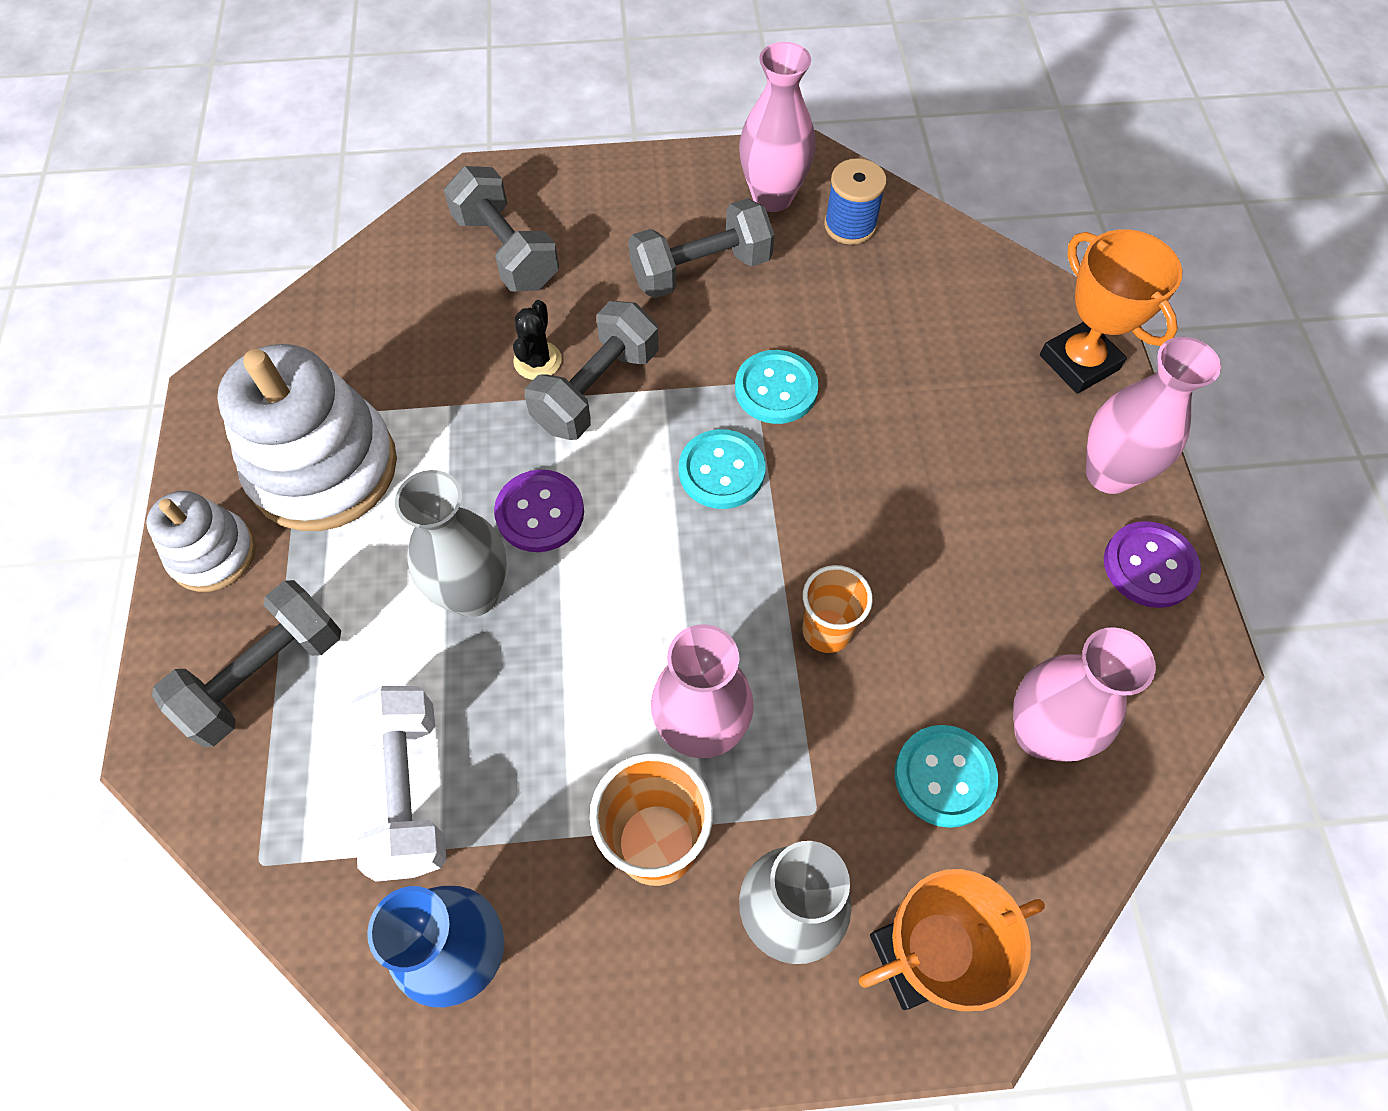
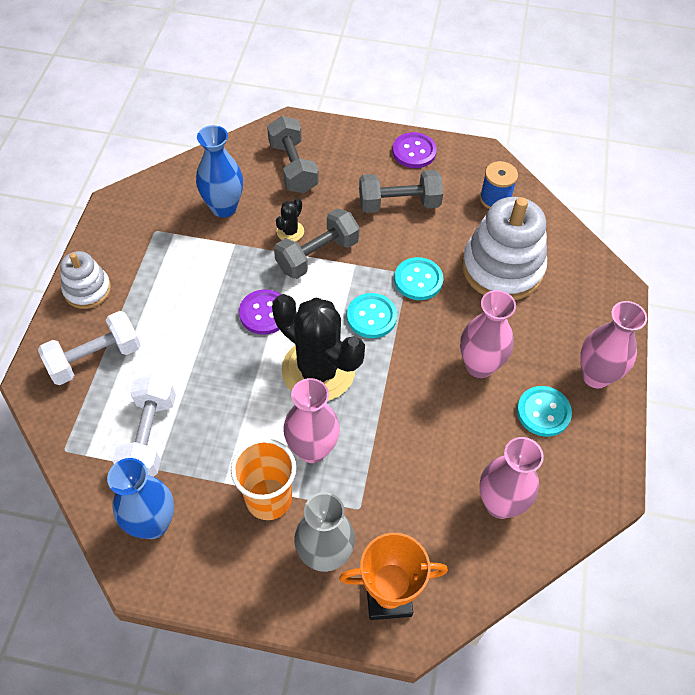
camera: 15 degrees right, 5 degrees down
(265, 675) = (95, 358): grey dumbbell -> white dumbbell
(324, 468) = (157, 260): white stacking toy -> white stacking toy (502, 268)
(411, 348) = (224, 208): none -> blue vase
(474, 594) = (215, 346): grey vase -> none
(664, 587) = (318, 370): none -> black cactus
(772, 197) = (455, 172): pink vase -> pink vase (479, 366)
(826, 631) = (399, 417): orange cup -> none
(944, 776) = (437, 511): turquoise button -> turquoise button (543, 412)
(1079, 362) = (602, 309): orange trophy -> none
(1149, 566) = (599, 433): purple button -> purple button (414, 152)

